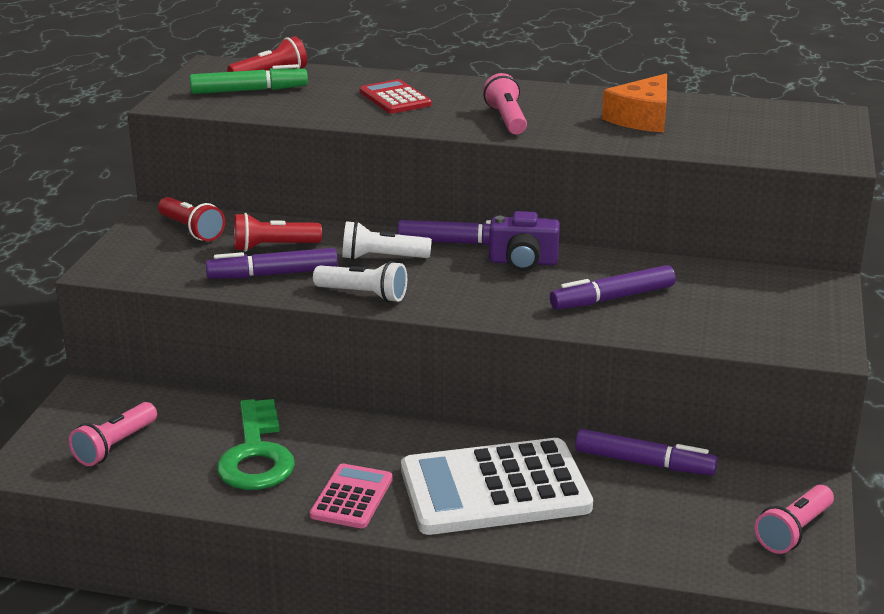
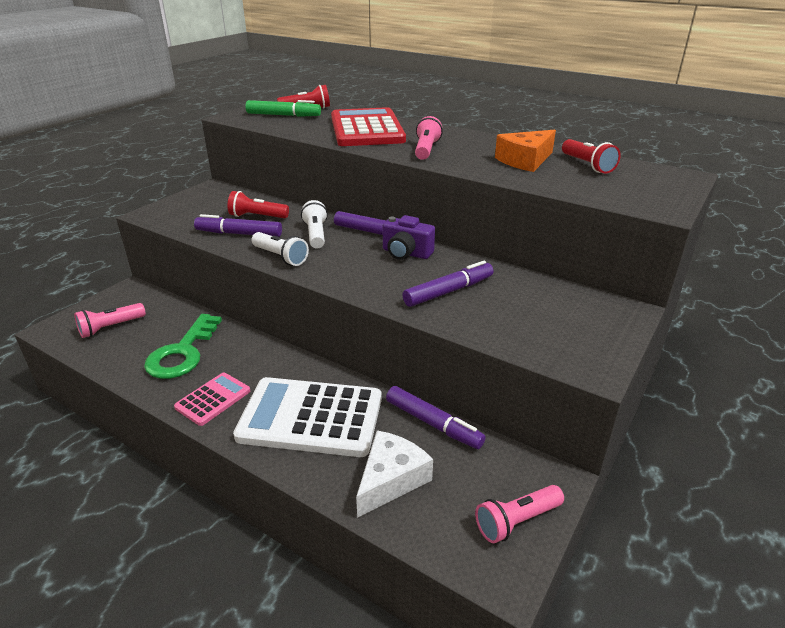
camera: 20 degrees right, 5 degrees up
(191, 230) = (221, 199): red flashlight -> red flashlight (587, 165)
(382, 258) = (316, 234): white flashlight -> white flashlight turned 60 degrees clockwise
(395, 98) = (366, 129): red calculator -> red calculator, size x1.98
(612, 298) = (448, 291): purple marker -> purple marker turned 150 degrees clockwise
(637, 527) = (391, 480): none -> white cheese

